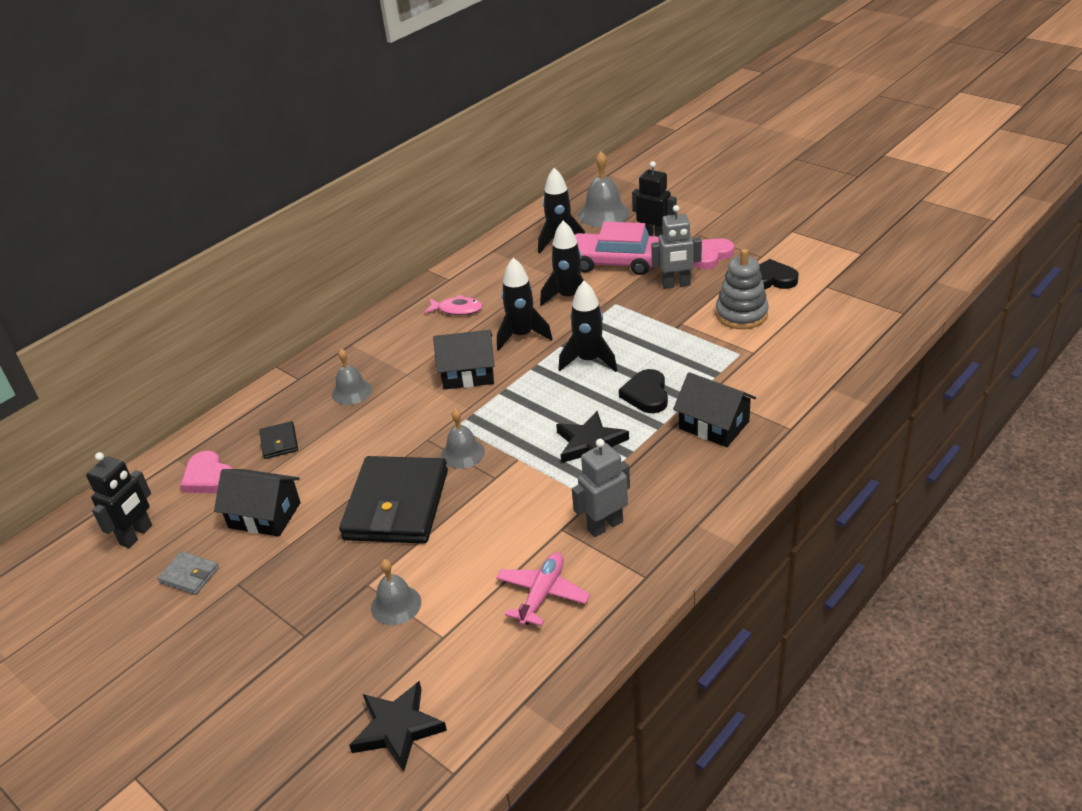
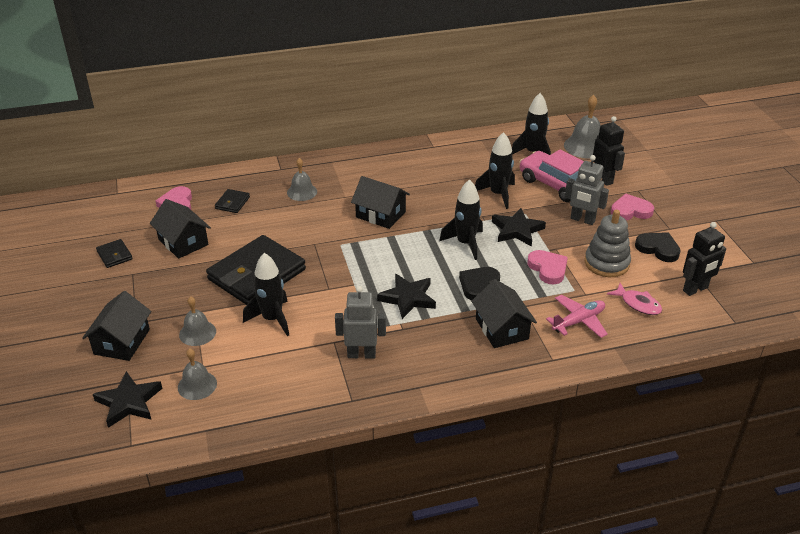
camera: 30 degrees right, 0 degrees up
(136, 535) = (111, 218): black robot -> black robot (695, 289)
(189, 575) = (114, 255): grey wallet -> black wallet
(312, 667) = (122, 342): none -> black house
(457, 310) = (417, 169): pink fish -> pink fish (638, 304)
(463, 453) = (325, 263): grey bell -> grey bell (197, 385)
(522, 336) = (440, 206): black rocket -> black rocket (272, 319)
(542, 594) = (281, 374): pink plane -> pink plane (578, 321)
(625, 323) = (517, 230): none -> black star
(694, 346) = (548, 269): none -> pink heart

